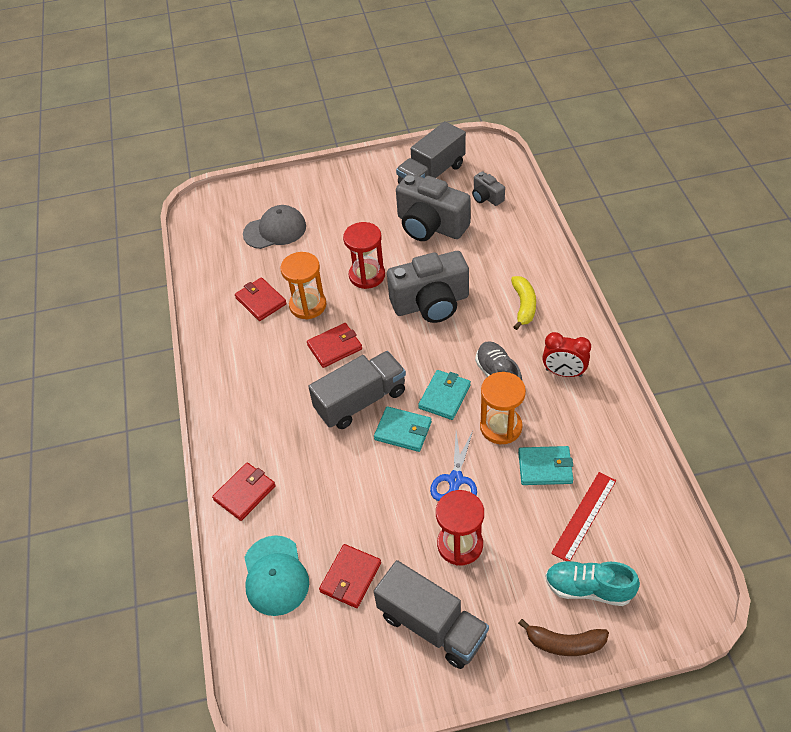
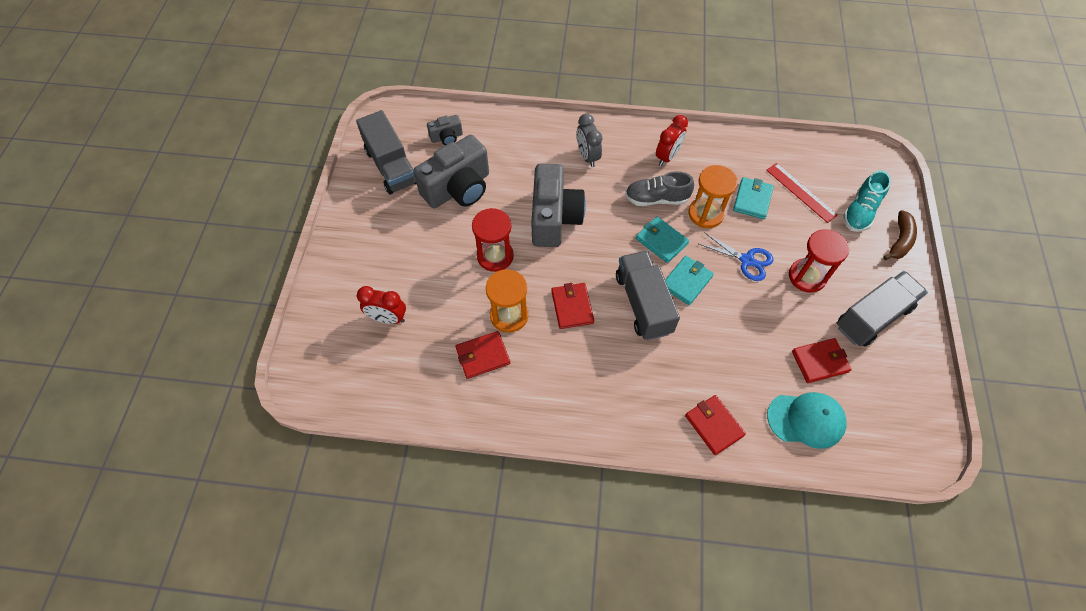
camera: 75 degrees left, 10 degrees up
(275, 230) = (388, 318): grey cap -> red clock
(350, 577) = (819, 361): red wallet -> red wallet turned 60 degrees counterclockwise
(523, 306) = (587, 156): yellow banana -> grey clock

